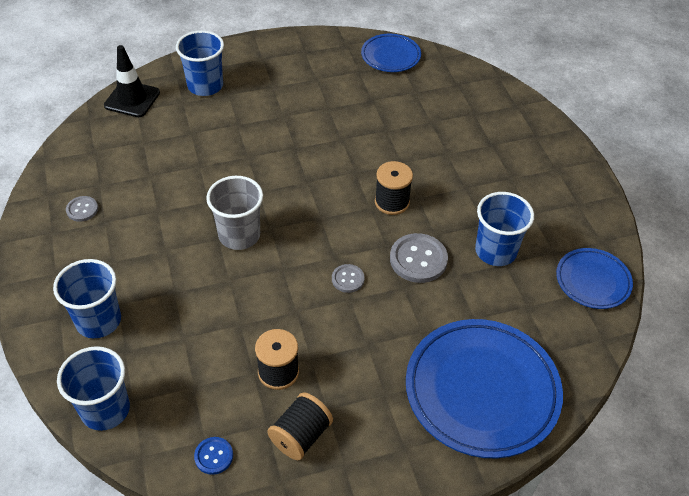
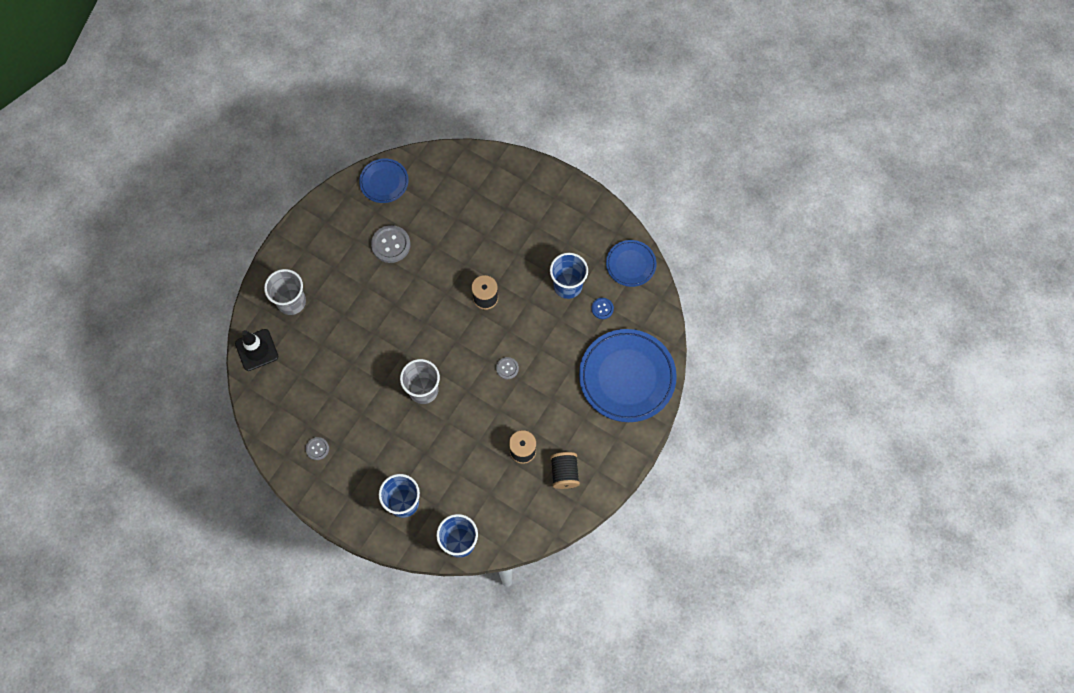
camera: 40 degrees left, 20 degrees up
(205, 86) = (291, 302): blue cup -> grey cup
(214, 456) = (534, 518): blue button -> blue button (602, 308)
(418, 259) = (532, 325): grey button -> grey button (391, 245)

